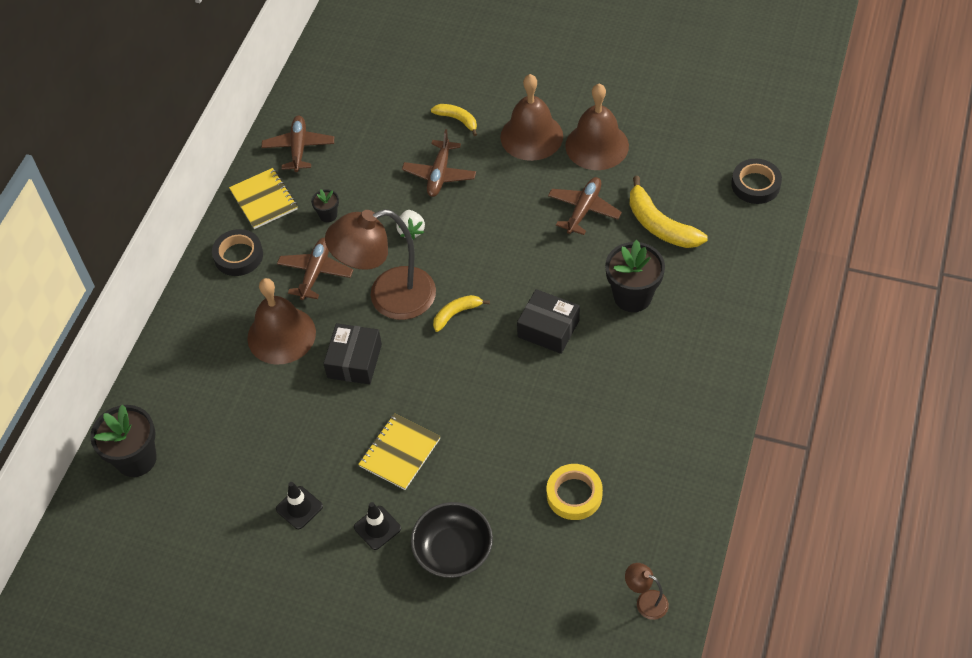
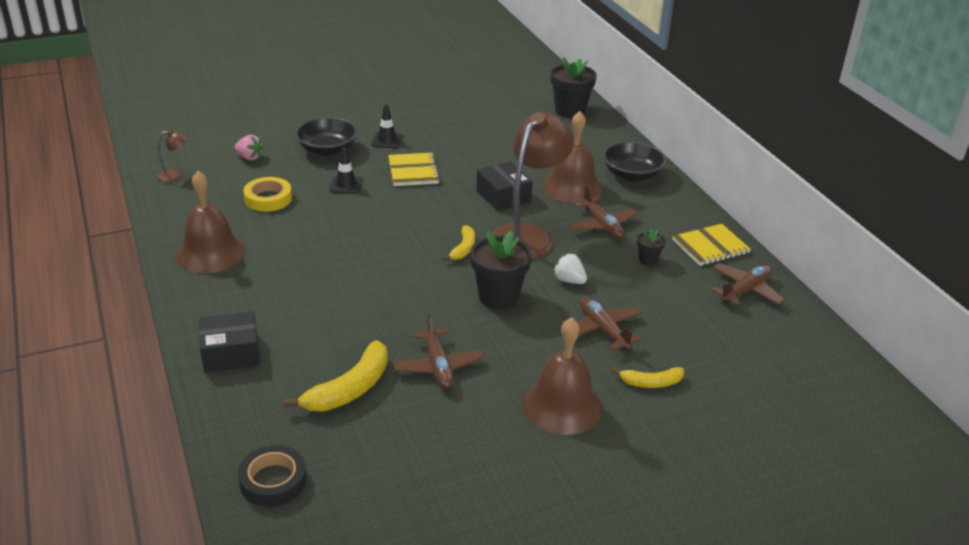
camera: 135 degrees right, 20 degrees down
(210, 319) = (632, 175): none -> black bowl
(238, 256) = (670, 210): black tape -> none
(264, 200) = (710, 247): yellow notebook -> yellow notebook turned 45 degrees counterclockwise
(299, 148) = (745, 291): brown plane -> brown plane turned 90 degrees counterclockwise
(299, 508) = (446, 130): black traffic cone -> black traffic cone (346, 185)
(545, 588) = (249, 157): none -> pink strawberry
(548, 329) = (379, 271): black box -> black box (231, 352)
(597, 145) = (486, 431): brown bell -> brown bell (210, 253)
(632, 296) = (326, 322): black flower pot -> black flower pot (498, 297)
(660, 225) = (349, 389): yellow banana -> yellow banana turned 120 degrees clockwise

